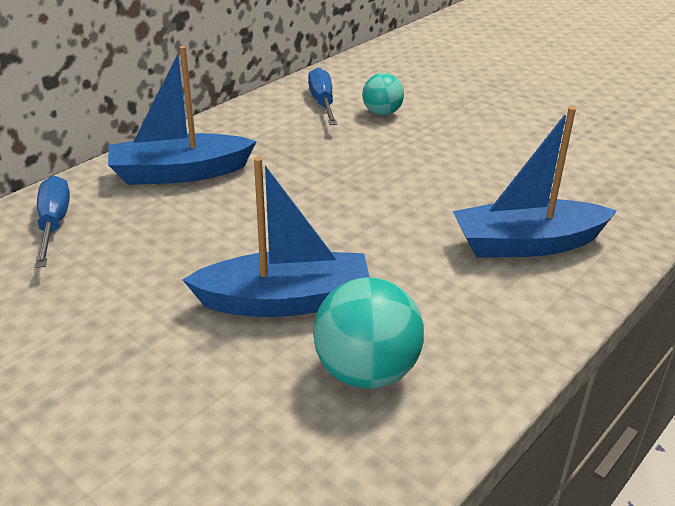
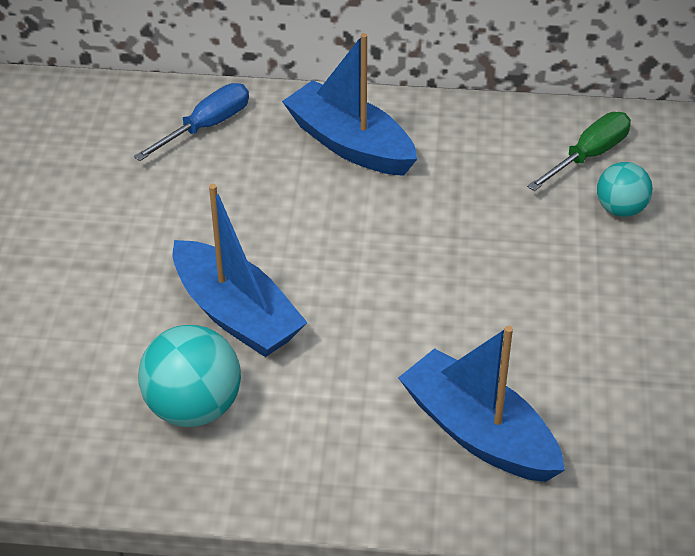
camera: 55 degrees right, 10 degrees up
(322, 103) = (588, 156): blue screwdriver -> green screwdriver

